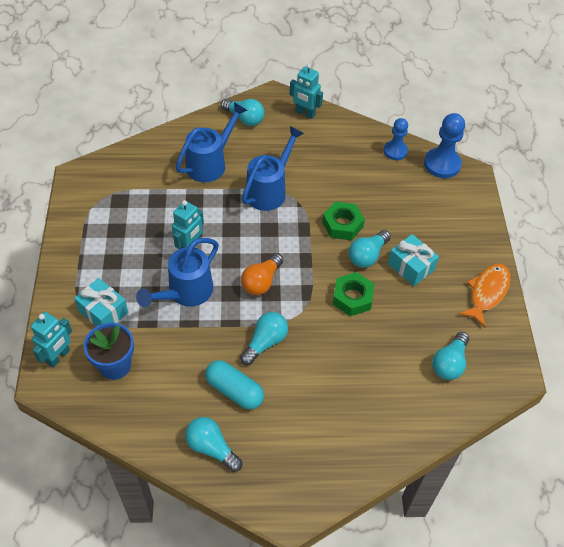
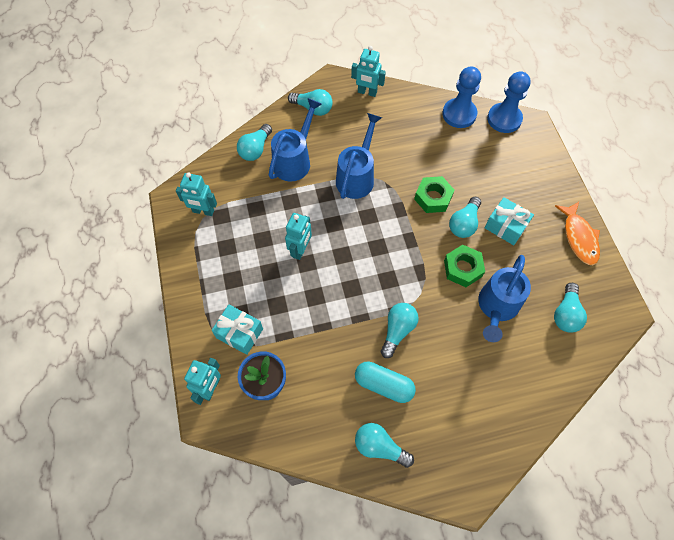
camera: 10 degrees left, 10 degrees up
(103, 193) = (203, 211): none -> turquoise robot
(174, 146) = (255, 149): none -> turquoise light bulb
(185, 293) = (310, 297): blue watering can -> blue watering can (496, 307)
(261, 281) = (376, 270): orange light bulb -> none
(395, 151) = (459, 114): blue pawn -> blue pawn, size x1.52
(487, 292) = (579, 237): orange fish -> orange fish turned 150 degrees clockwise

